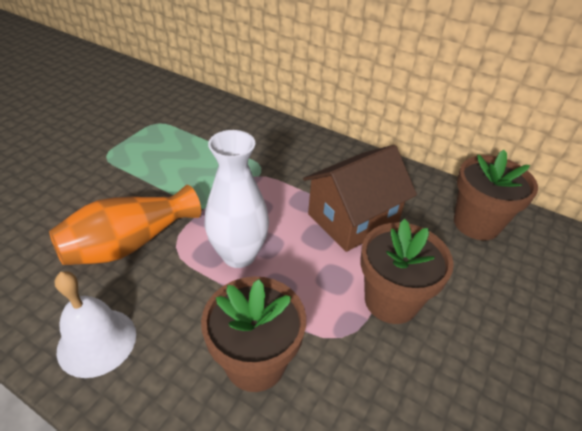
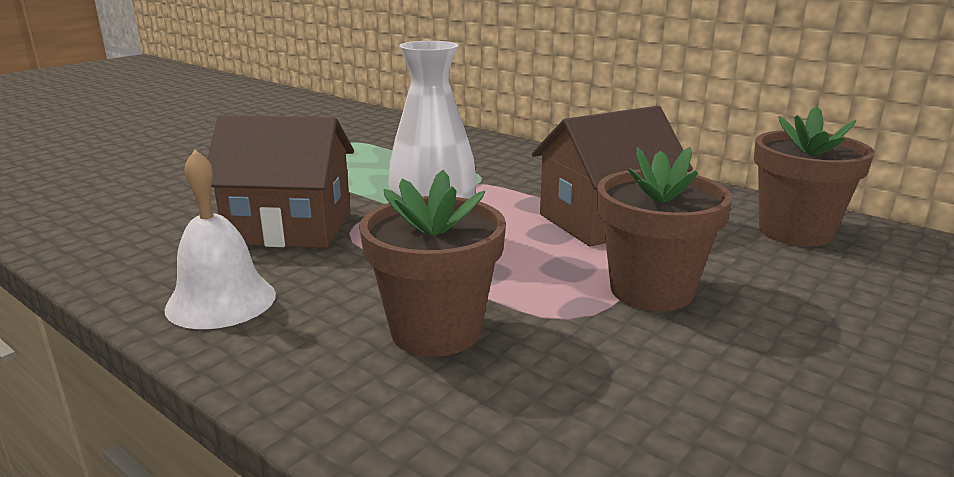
camera: 10 degrees right, 20 degrees down
(130, 243) = (290, 227): orange vase -> brown house

